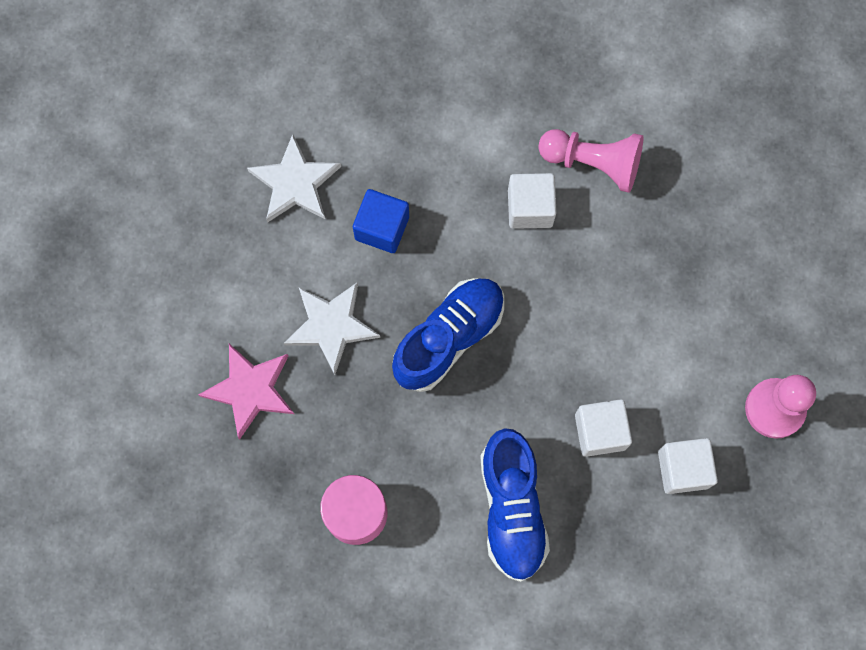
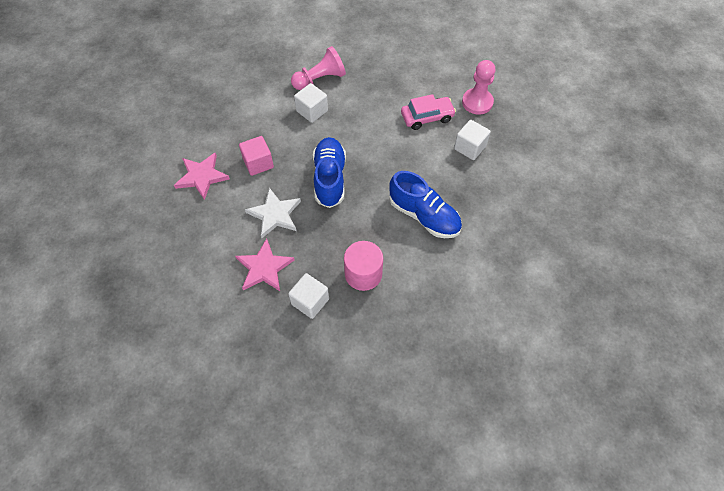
camera: 45 degrees left, 15 degrees down
(295, 183) = (202, 176): white star -> pink star
(382, 228) = (258, 163): blue cube -> pink cube
(600, 431) = (425, 161): white cube -> white cube (310, 301)
(676, 365) = (427, 117): none -> pink car

